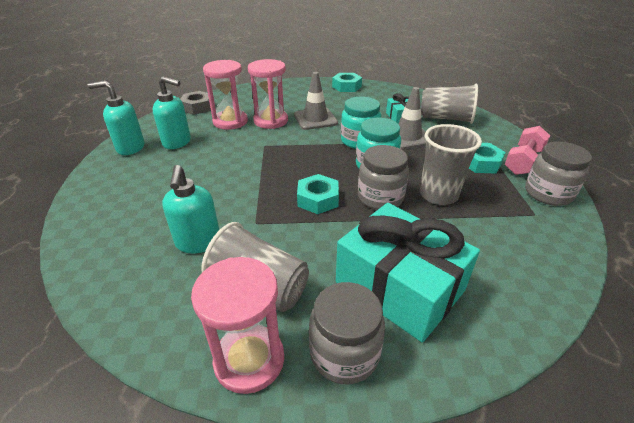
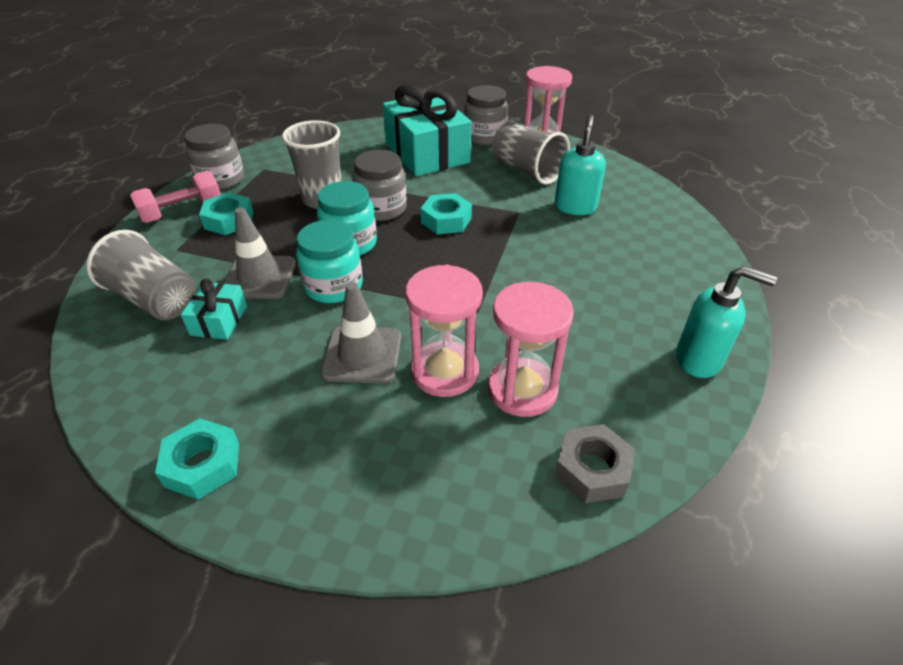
camera: 160 degrees left, 5 degrees up
(177, 142) = (619, 353): turquoise soap dispenser -> none

